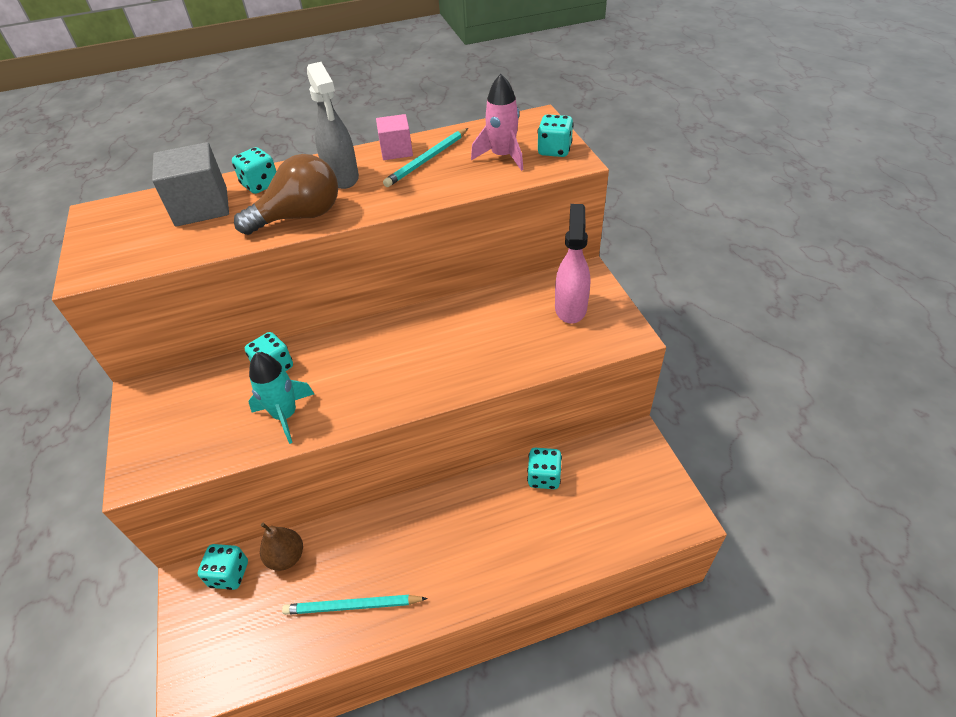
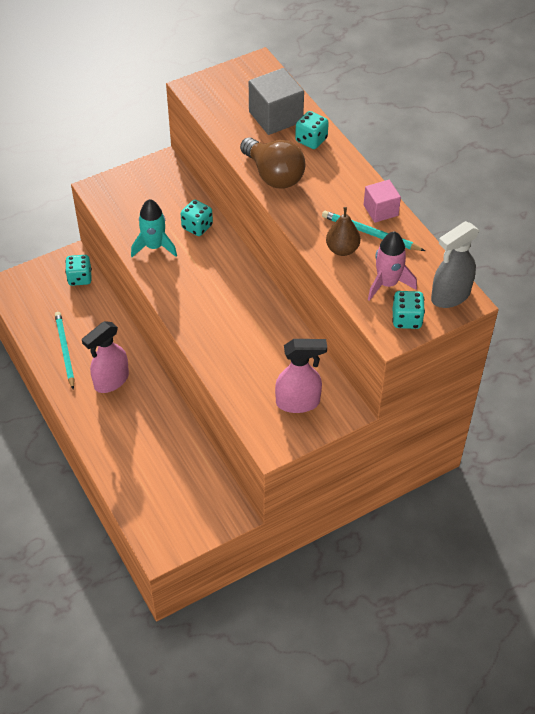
camera: 75 degrees right, 5 degrees up
(286, 557) = (95, 304): brown pear -> brown pear (342, 249)
(342, 177) = (332, 185): grey spray bottle -> grey spray bottle (450, 296)
(423, 549) = (111, 381): none -> pink spray bottle
(544, 477) = (183, 449): turquoise dice -> none

